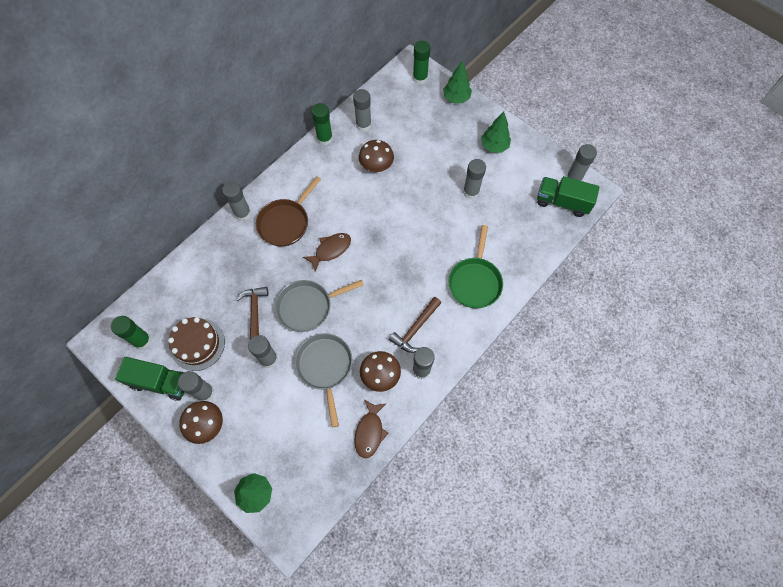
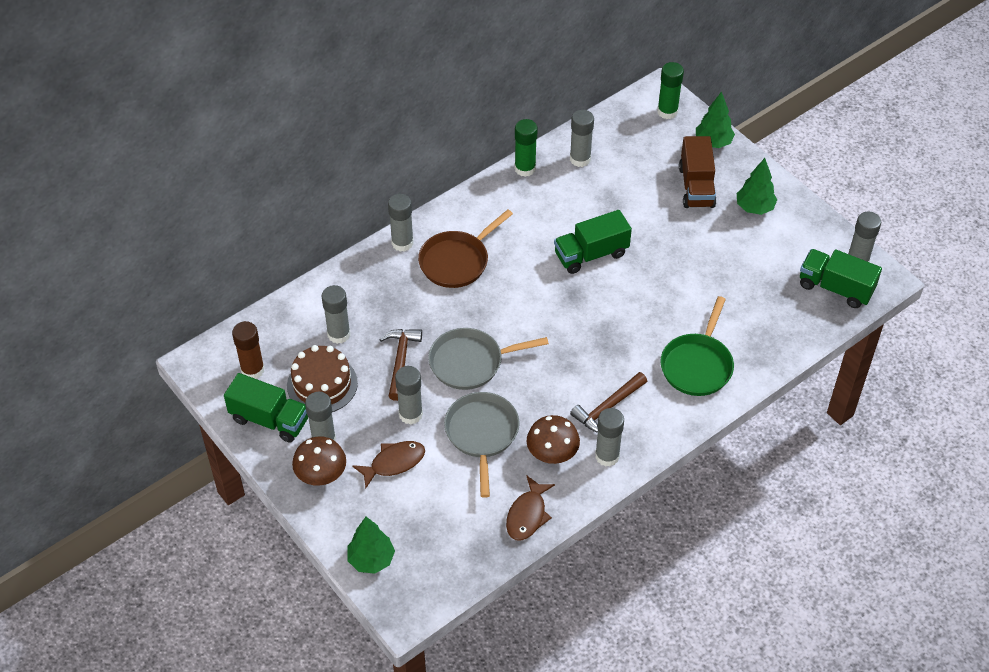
camera: 10 degrees right, 15 degrees down
(142, 341) = (252, 370): green glue stick -> brown glue stick
(330, 250) = (511, 301): brown fish -> brown fish (394, 463)
(376, 166) = (589, 211): brown mushroom -> none
(383, 202) = (591, 254): none -> green truck
(450, 135) = (696, 186): none -> brown truck
(470, 192) = (711, 259): grey glue stick -> grey glue stick (339, 334)

